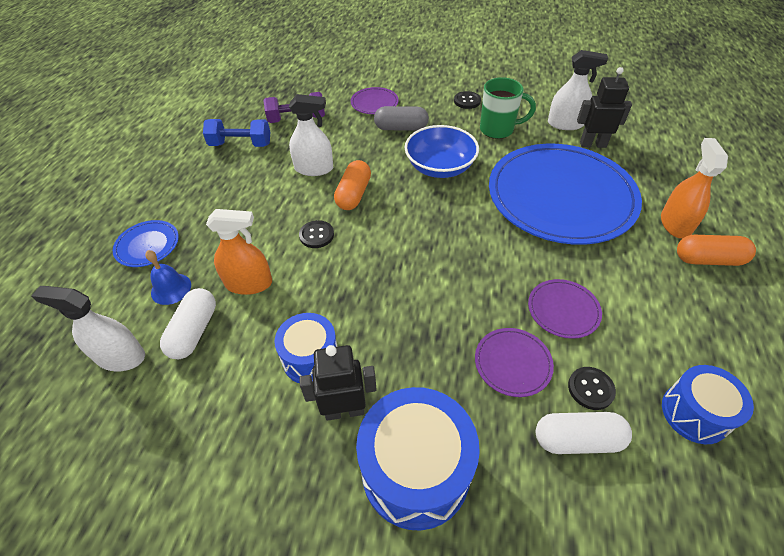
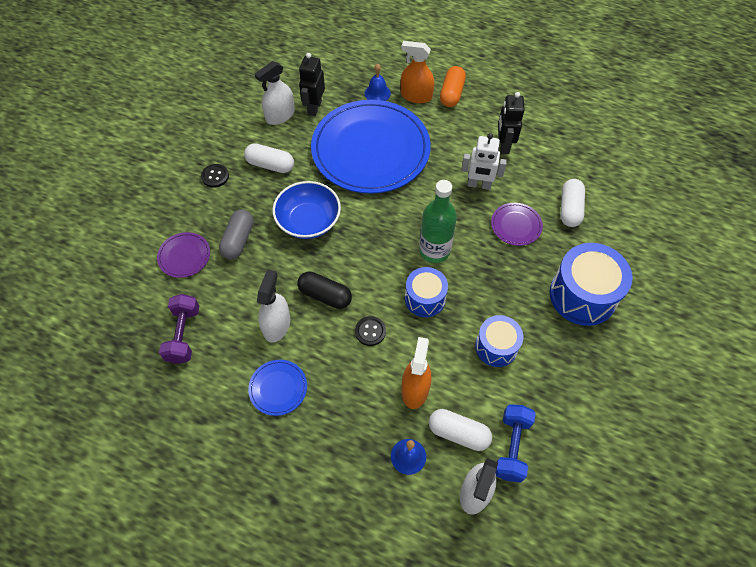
camera: 80 degrees left, 10 degrees up
(147, 245) = (347, 484): blue plate -> blue plate (278, 388)
(241, 144) = (210, 395): blue dumbbell -> blue dumbbell (512, 447)
(344, 410) = (539, 329): black robot -> black robot (504, 145)
(353, 194) = (325, 295): orange capsule -> black capsule
(438, 275) = (434, 251): none -> green bottle
(498, 130) = (270, 165): green mug -> white capsule
(563, 310) = (479, 185): purple plate -> white robot
(565, 124) = (280, 115): white spray bottle -> white spray bottle turned 150 degrees counterclockwise
(590, 389) = (538, 191): black button -> none
(652, 188) = (377, 93): none -> blue bell
(694, 413) = (559, 150): blue drum -> blue drum (425, 298)

